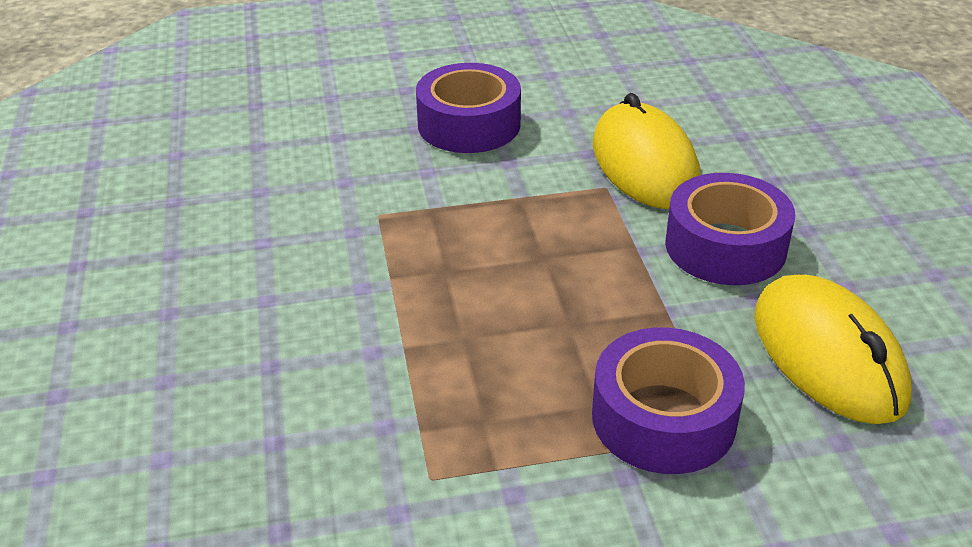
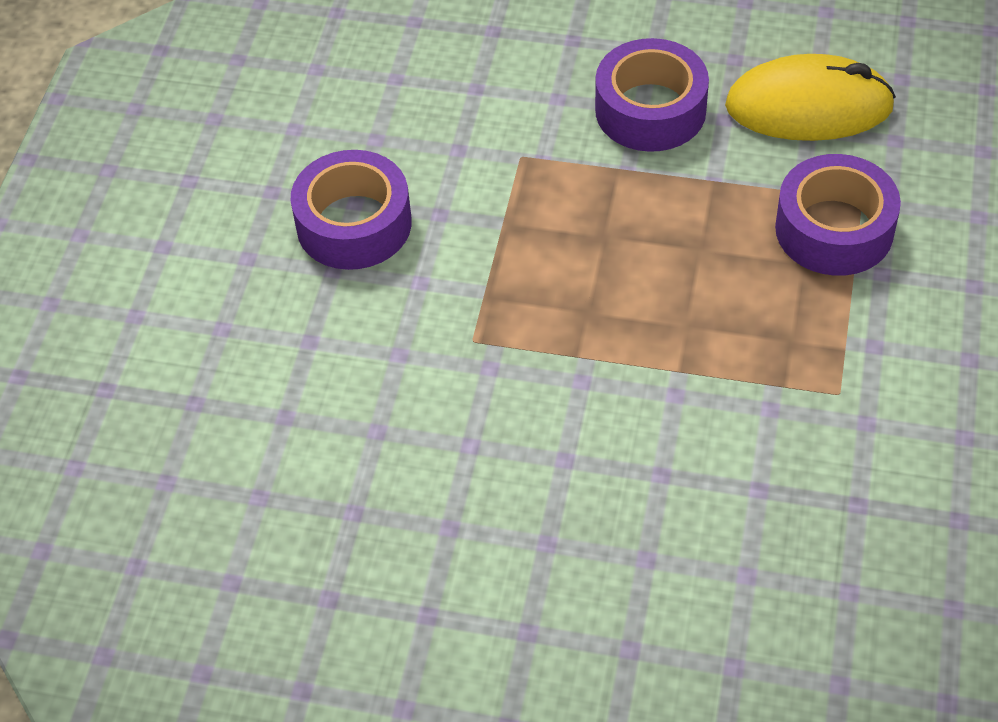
camera: 65 degrees left, 15 degrees up
(644, 164) = (502, 116): yellow mouse -> none

